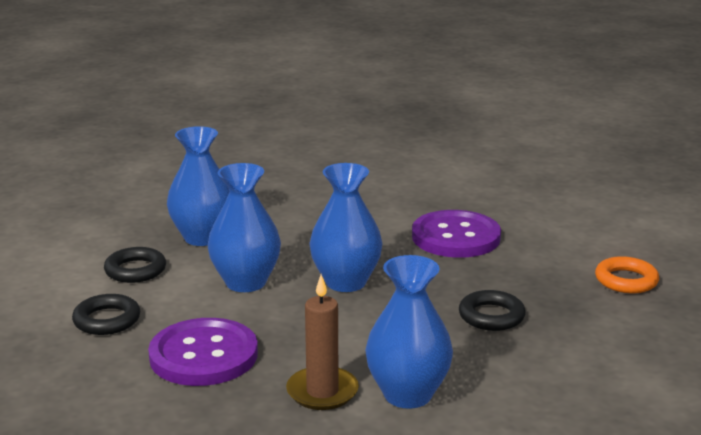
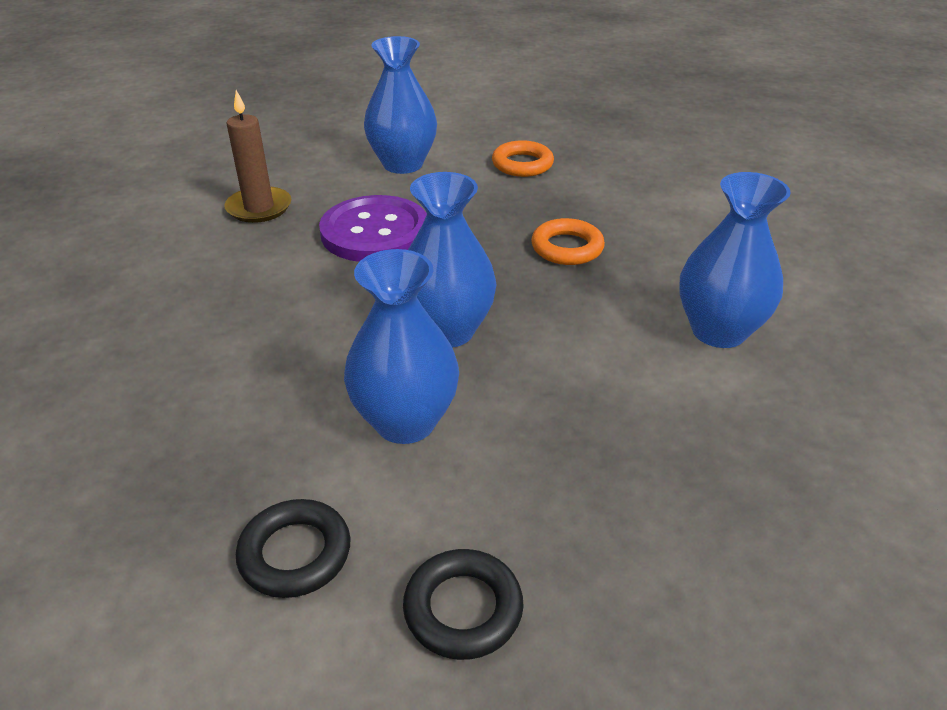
camera: 75 degrees left, 15 degrees up
(203, 237) = (225, 452): blue vase -> blue vase (403, 164)
(203, 355) = (605, 492): purple button -> none
(322, 392) = (709, 392): brown candle -> brown candle (259, 208)
(491, 316) = (567, 248): black ring -> orange ring

